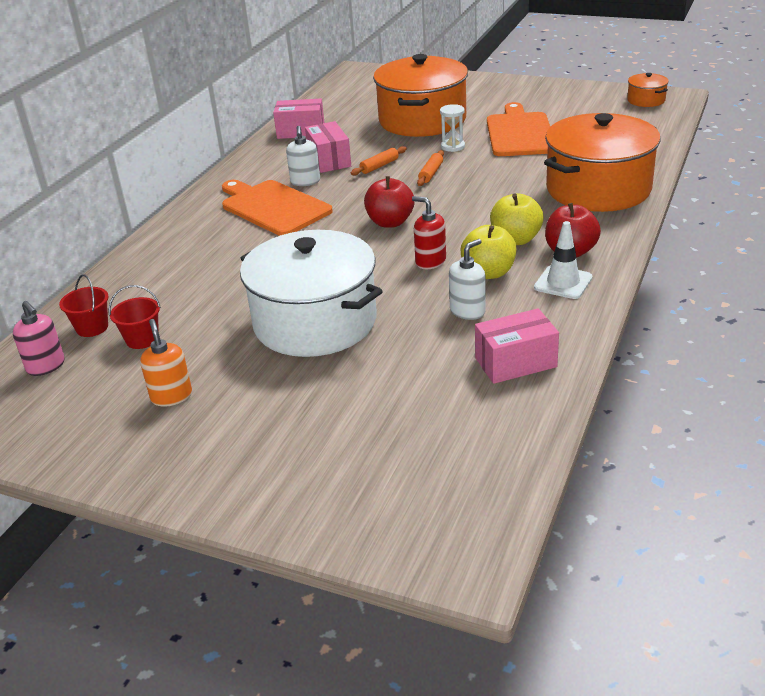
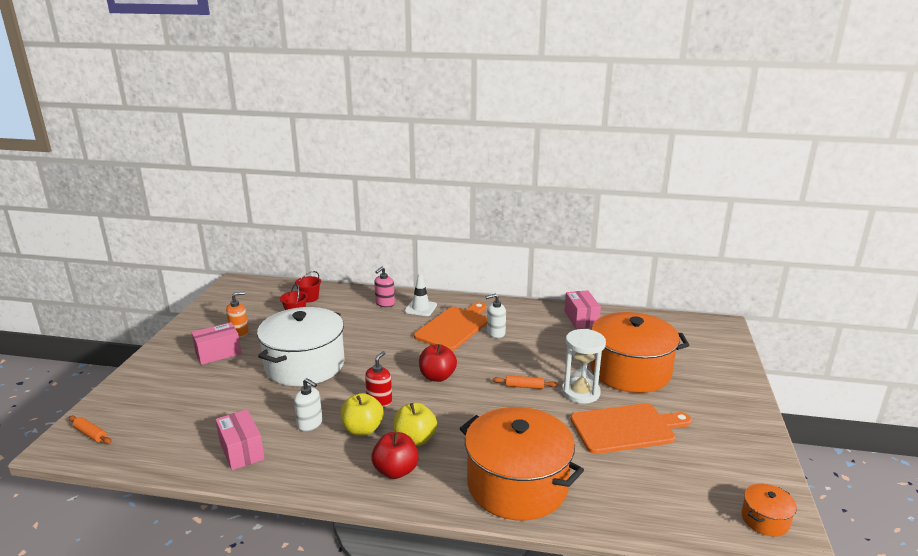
camera: 75 degrees right, 10 degrees down
(46, 366) = (275, 294): pink soap dispenser -> pink soap dispenser (385, 303)
(329, 160) = (534, 338): pink box -> pink box (218, 353)
(379, 166) = (530, 361): orange rolling pin -> orange rolling pin (90, 434)
(453, 146) = (580, 392): white hourglass -> white hourglass, size x1.76
(563, 282) = (346, 469): white traffic cone -> white traffic cone (420, 308)

